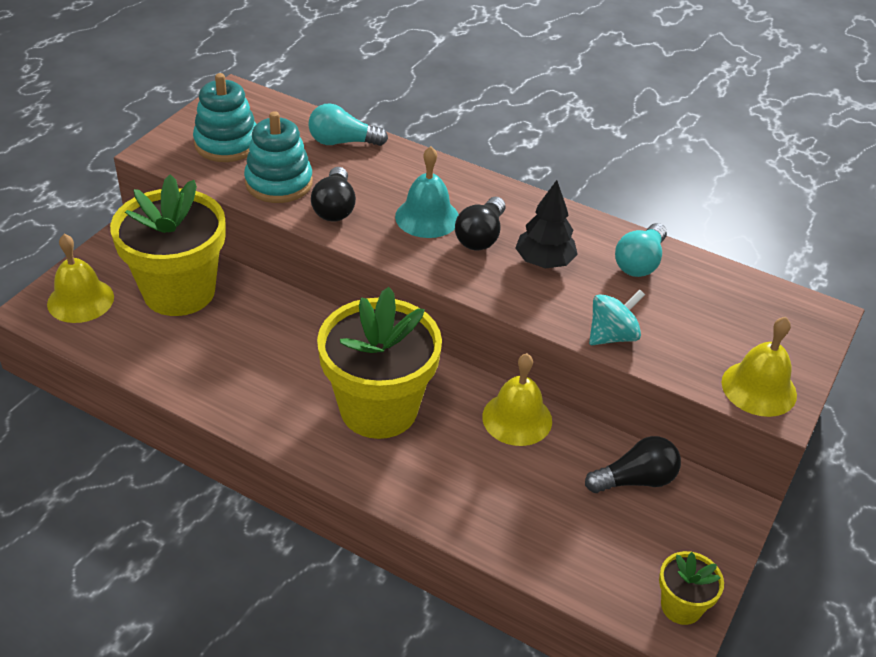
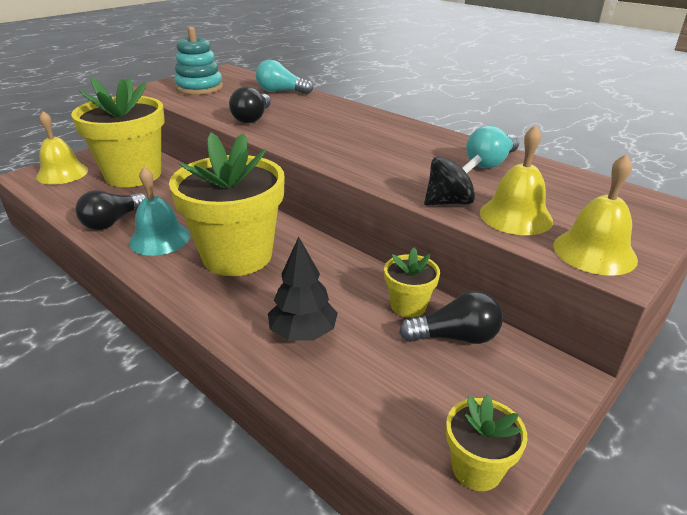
camera: 15 degrees right, 10 degrees down
(279, 183) = (221, 105): turquoise stacking toy -> none
(427, 217) = (320, 127): turquoise bell -> turquoise bell (159, 239)
(481, 236) = (358, 139): black light bulb -> black light bulb (113, 222)
(517, 418) = (355, 276): yellow bell -> yellow bell (515, 216)
(544, 262) = (405, 155): black tree -> black tree (303, 333)
(582, 449) = (408, 306): none -> yellow flower pot
(612, 336) = (449, 202): turquoise spinning top -> black spinning top

